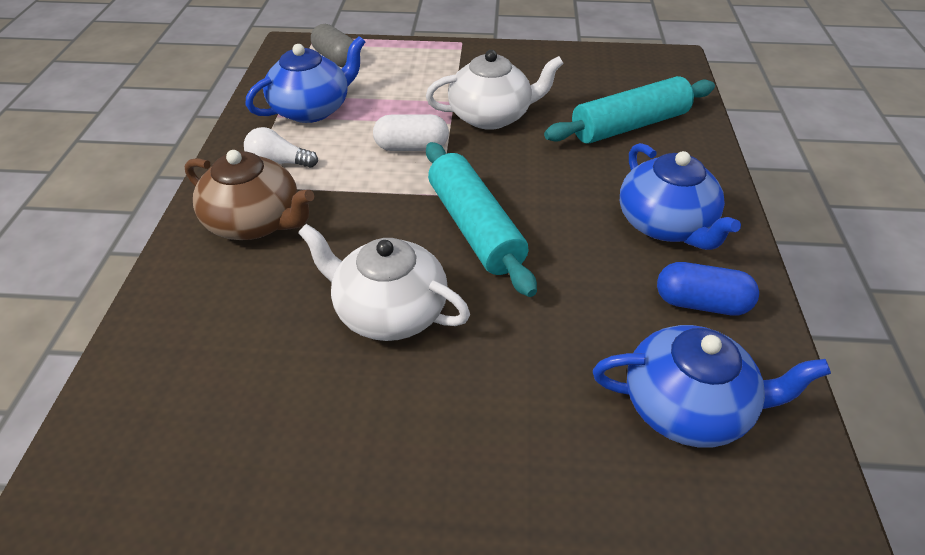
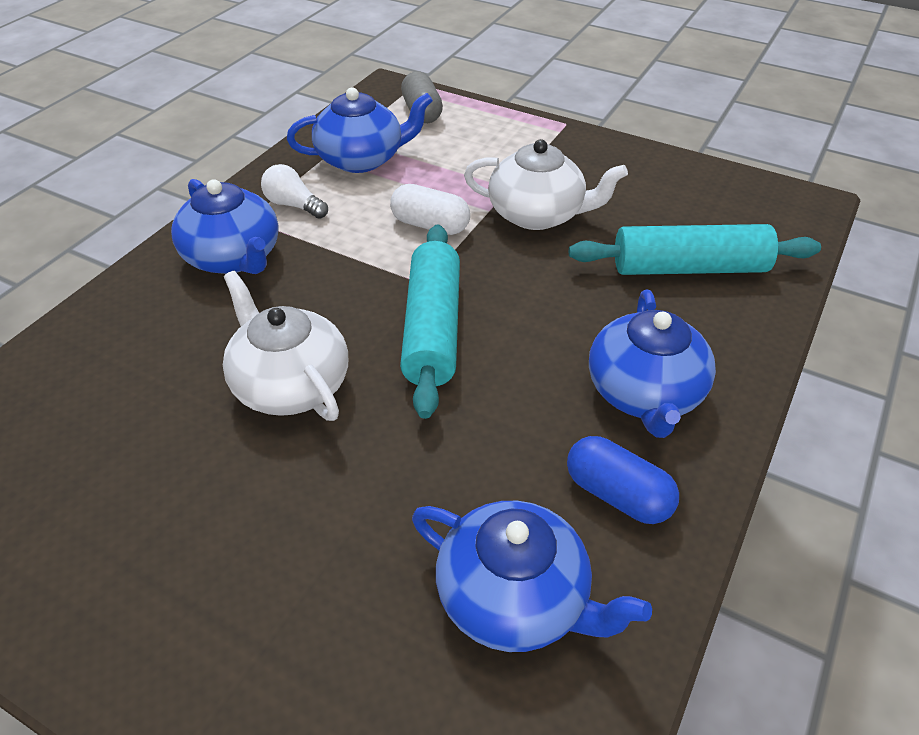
camera: 25 degrees right, 0 degrees up
(255, 222) = (233, 257): brown teapot -> blue teapot

